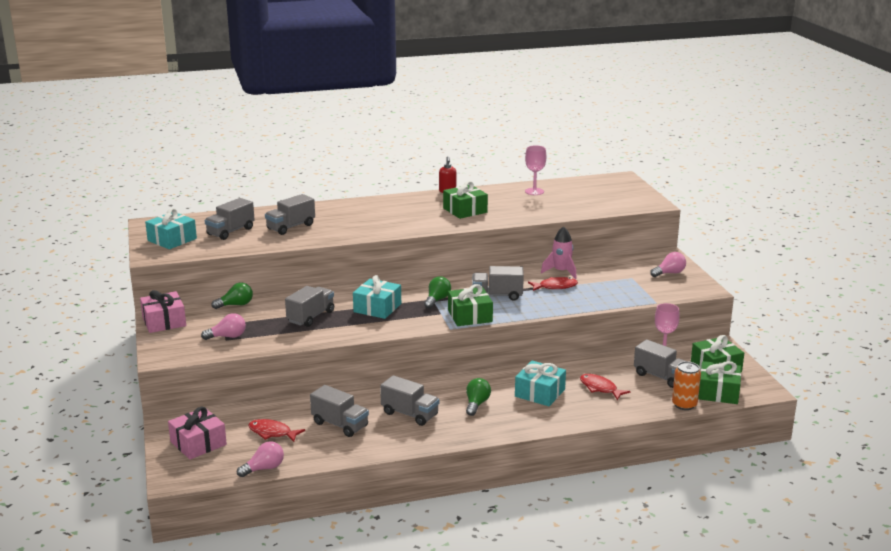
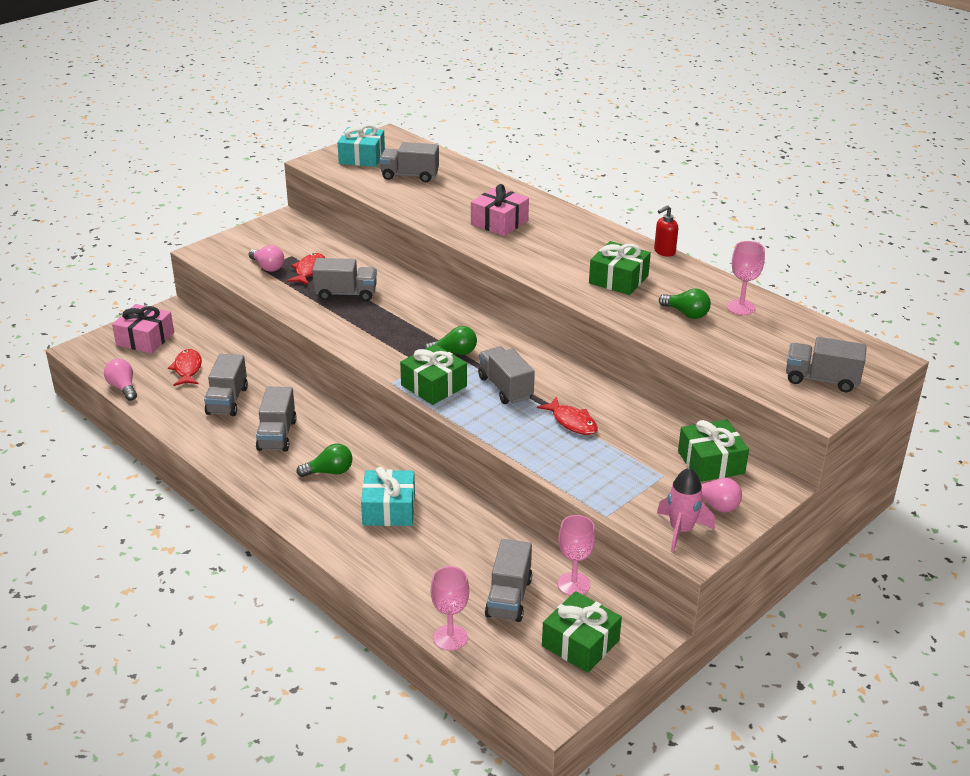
camera: 60 degrees right, 10 degrees up
(164, 321) = (272, 227): pink gift -> pink gift (499, 222)
(235, 305) = (336, 247): green light bulb -> green light bulb (686, 314)
(264, 468) = (123, 388): pink light bulb -> pink light bulb turned 150 degrees counterclockwise
(290, 227) = (454, 199): grey truck -> grey truck (821, 379)
(377, 308) = (400, 323): turquoise gift -> none
(561, 272) = (620, 414): pink rocket -> pink rocket (681, 530)
(600, 388) = (437, 553): red fish -> red fish (309, 270)
(684, 405) = (450, 637): orange can -> pink goblet
(718, 392) = (509, 662): green gift -> green gift (711, 462)

